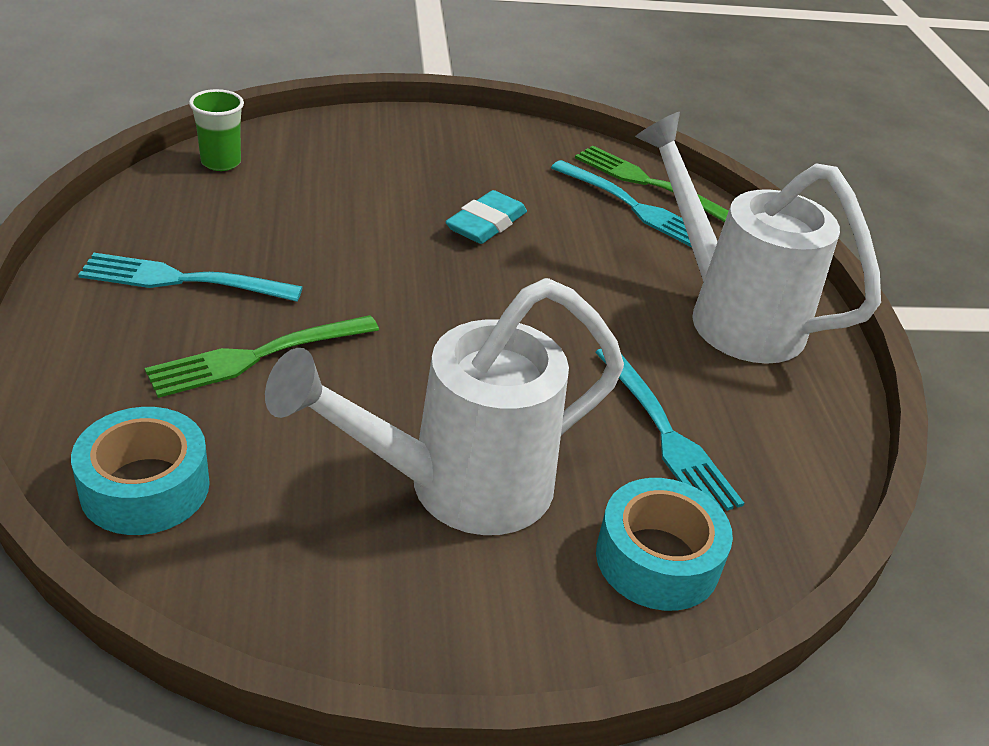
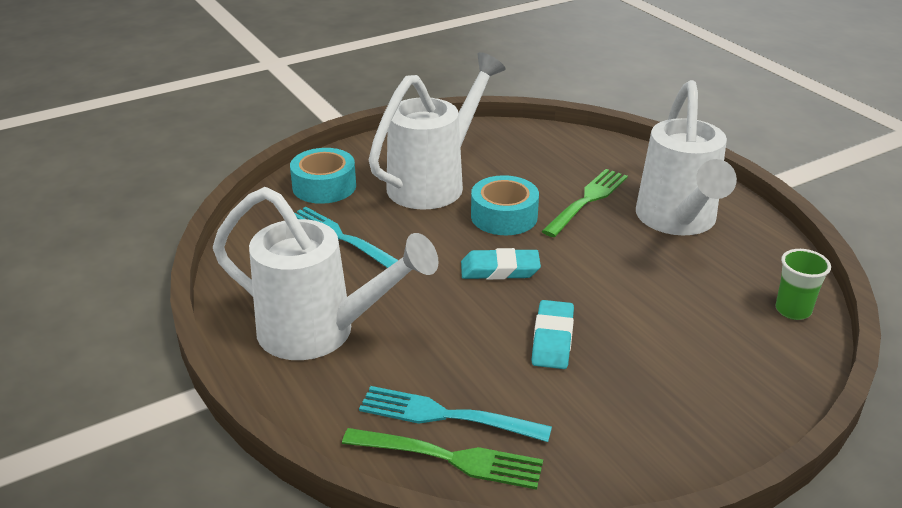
camera: 160 degrees right, 5 degrees down
(145, 487) = (564, 144): turquoise tape -> turquoise tape (504, 216)
(184, 280) = (678, 222): turquoise fork -> white watering can
(477, 308) = (500, 269): none -> turquoise eraser

